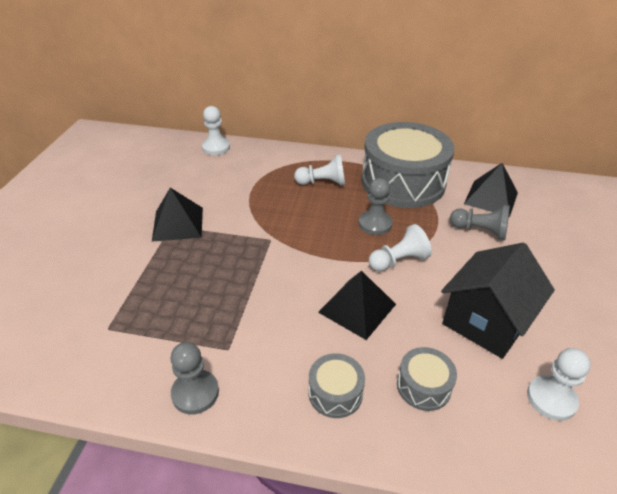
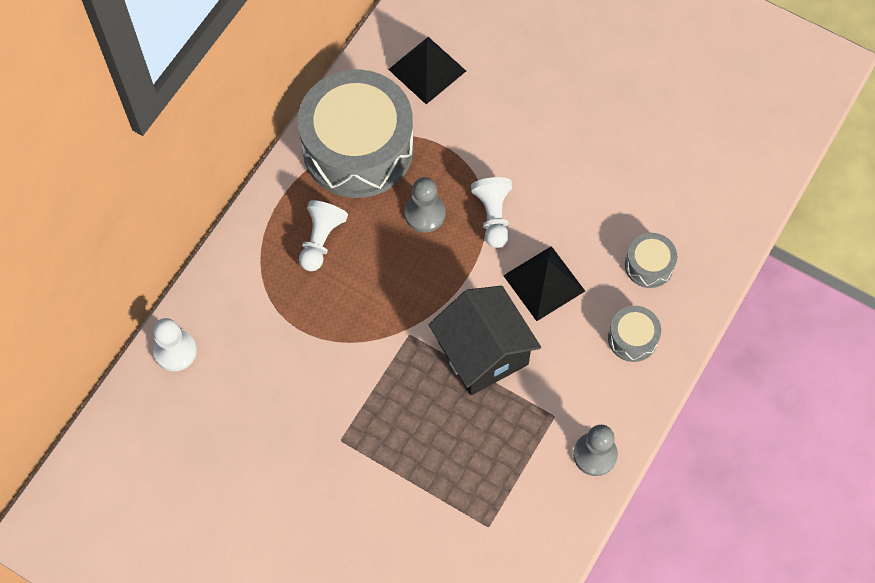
camera: 70 degrees left, 25 degrees up
(178, 224) = (339, 432): black pyramid -> none
(480, 231) = (478, 113): grey pawn -> none
(486, 322) = (600, 179): black house -> black house (483, 353)
(551, 399) = (691, 175): white pawn -> none

